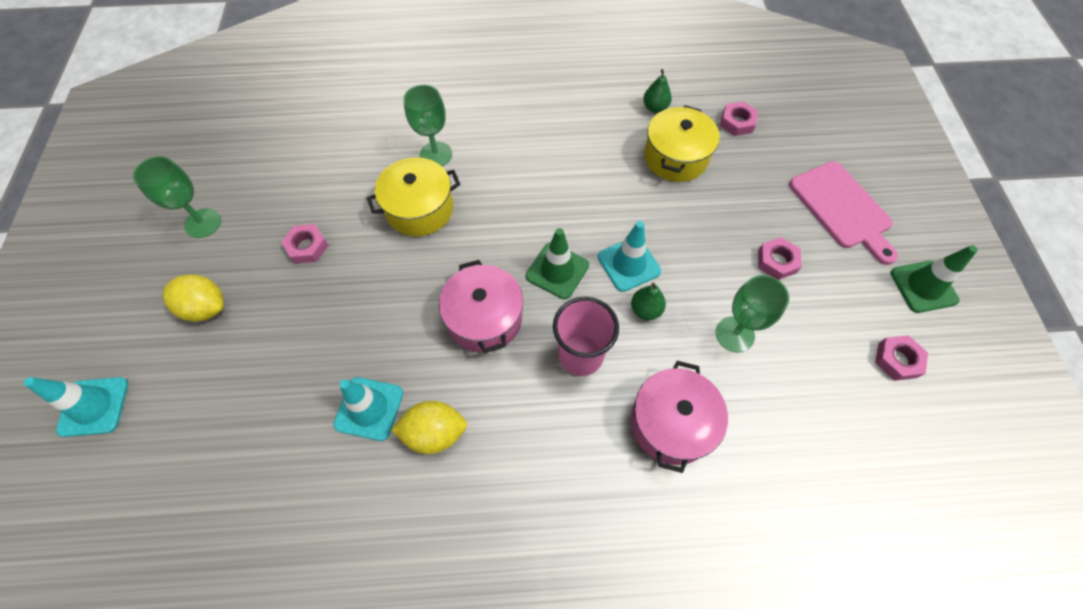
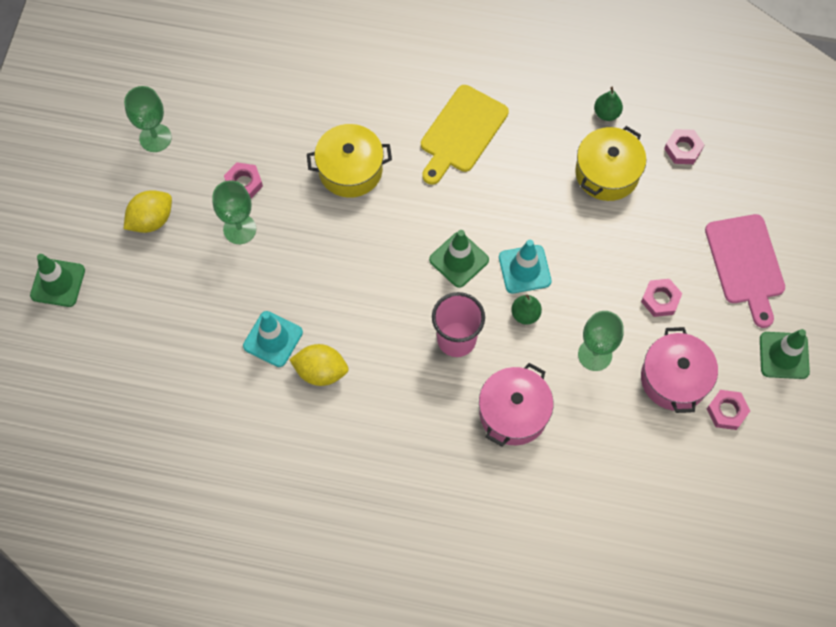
camera: 15 degrees right, 5 degrees up
(94, 406) = (58, 283): turquoise traffic cone -> green traffic cone
(206, 308) = (151, 220): yellow lemon -> yellow lemon turned 75 degrees counterclockwise
(436, 154) = (377, 116): green goblet -> green goblet (239, 229)
(484, 318) = (384, 287): pink pot -> pink pot (674, 378)
(523, 152) = (461, 132): none -> yellow cutting board

